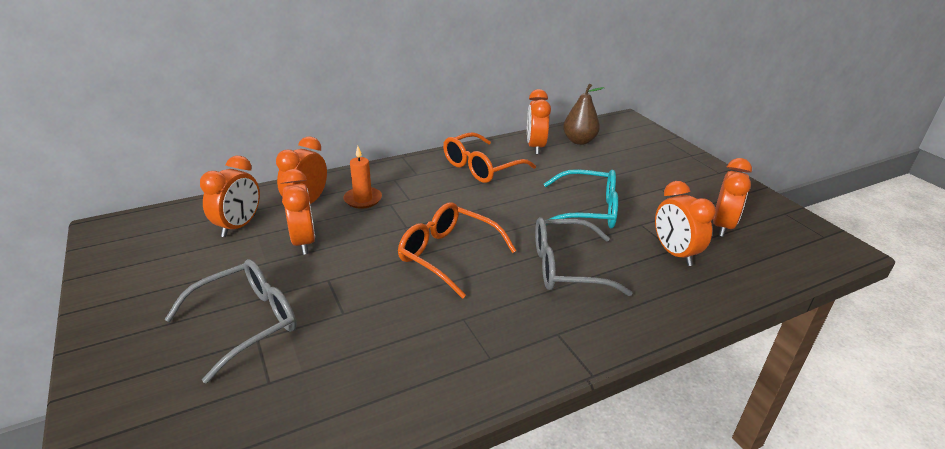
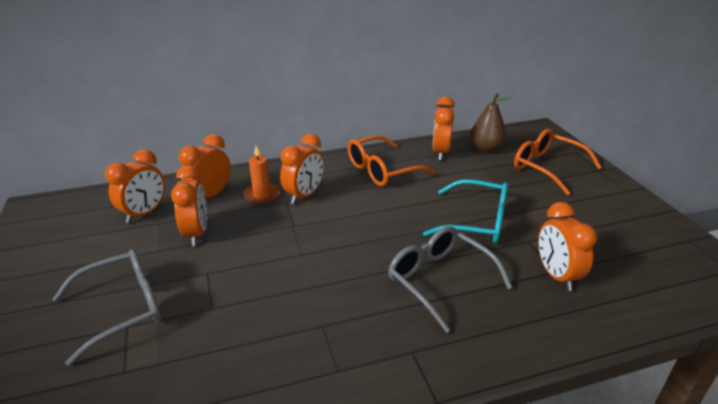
camera: 10 degrees right, 0 degrees up
(449, 255) = (326, 258): orange glasses -> orange glasses (548, 168)
(567, 267) = (440, 281): grey glasses -> grey glasses turned 45 degrees clockwise
(722, 226) = (616, 250): orange clock -> orange clock (304, 195)

